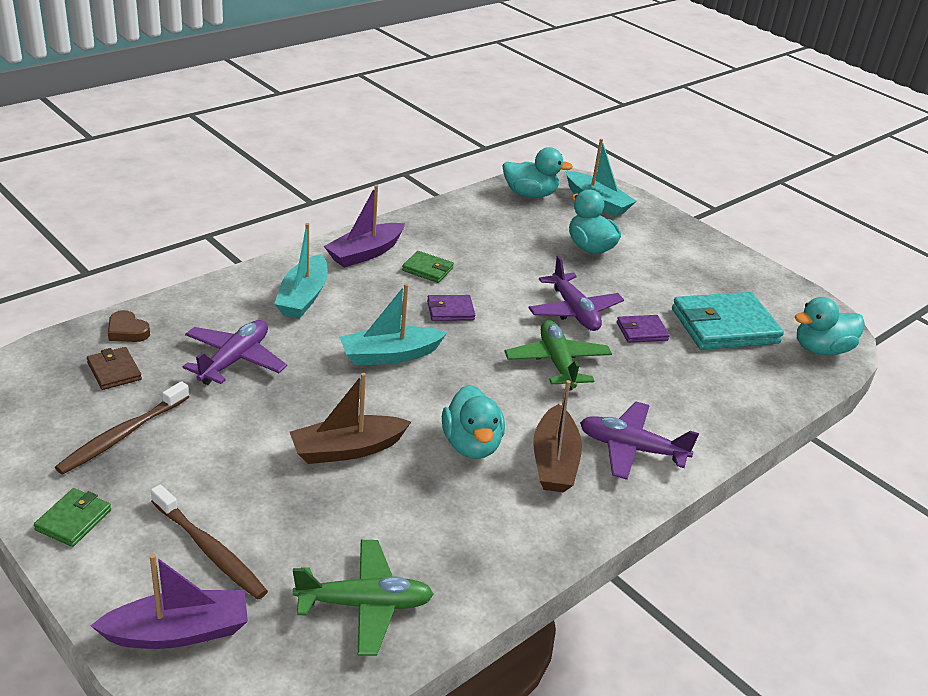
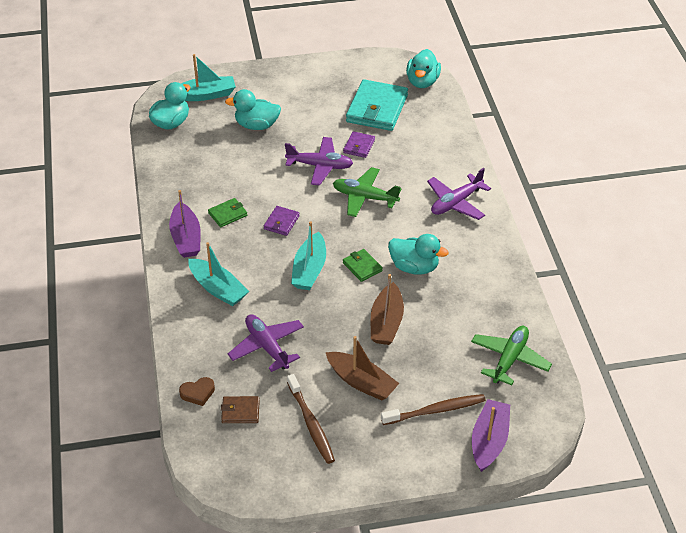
camera: 55 degrees left, 10 degrees up
(73, 520) = (377, 466): green wallet -> green wallet (362, 267)
(554, 461) = (448, 239): brown boat -> brown boat (361, 382)

